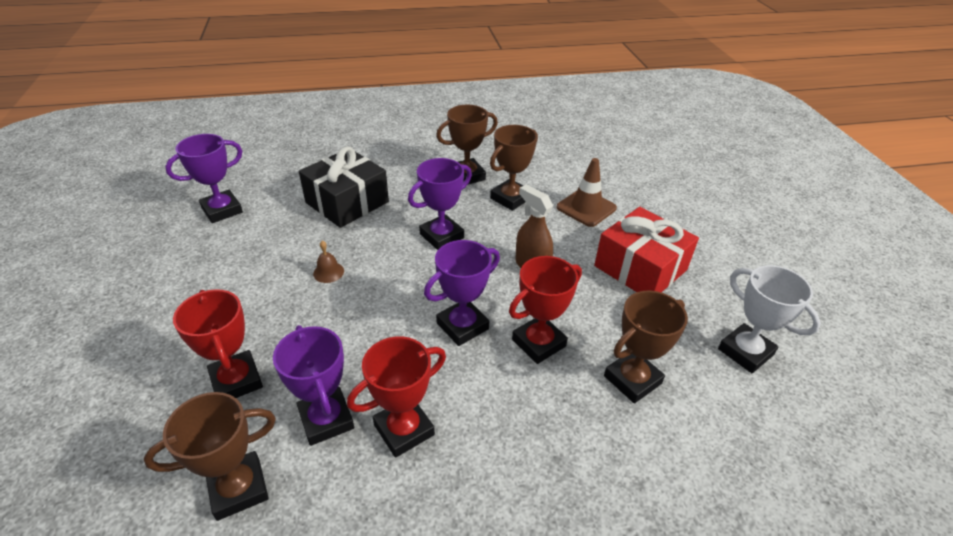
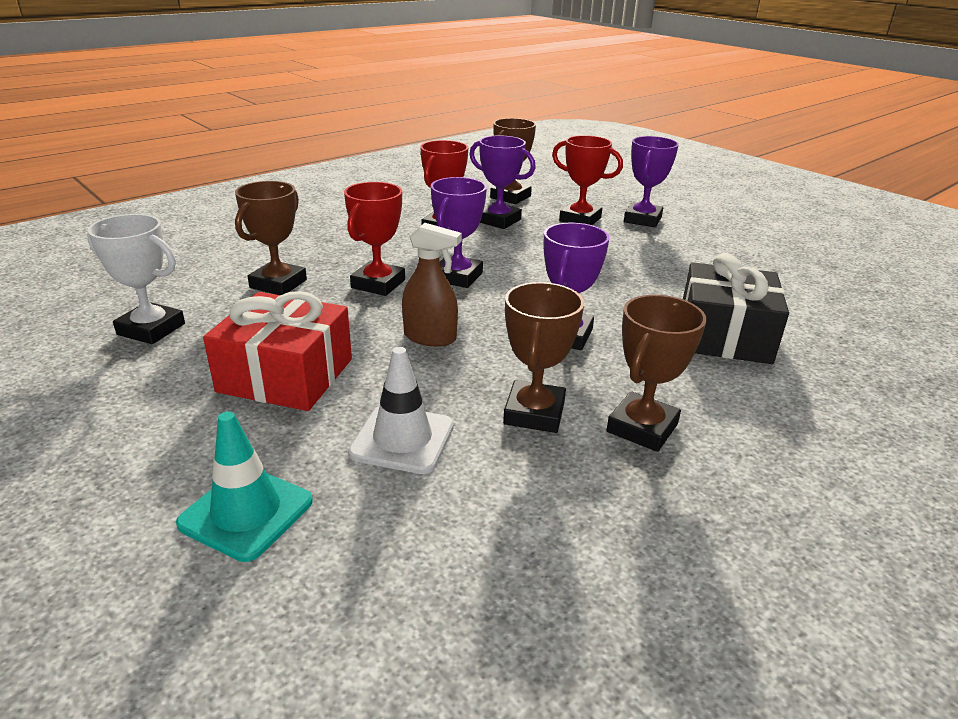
camera: 150 degrees right, 10 degrees down
(222, 210) = (816, 289): purple trophy -> purple trophy (642, 219)
(328, 272) = (624, 277): brown bell -> none
(586, 208) = (402, 439): brown traffic cone -> white traffic cone
(668, 201) = (246, 512): none -> turquoise traffic cone

